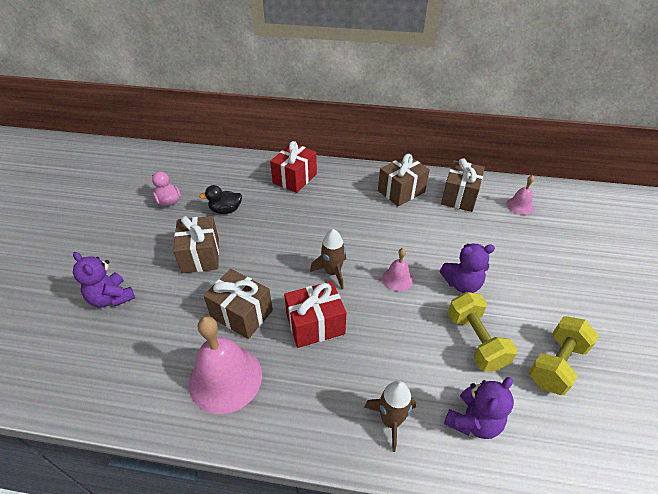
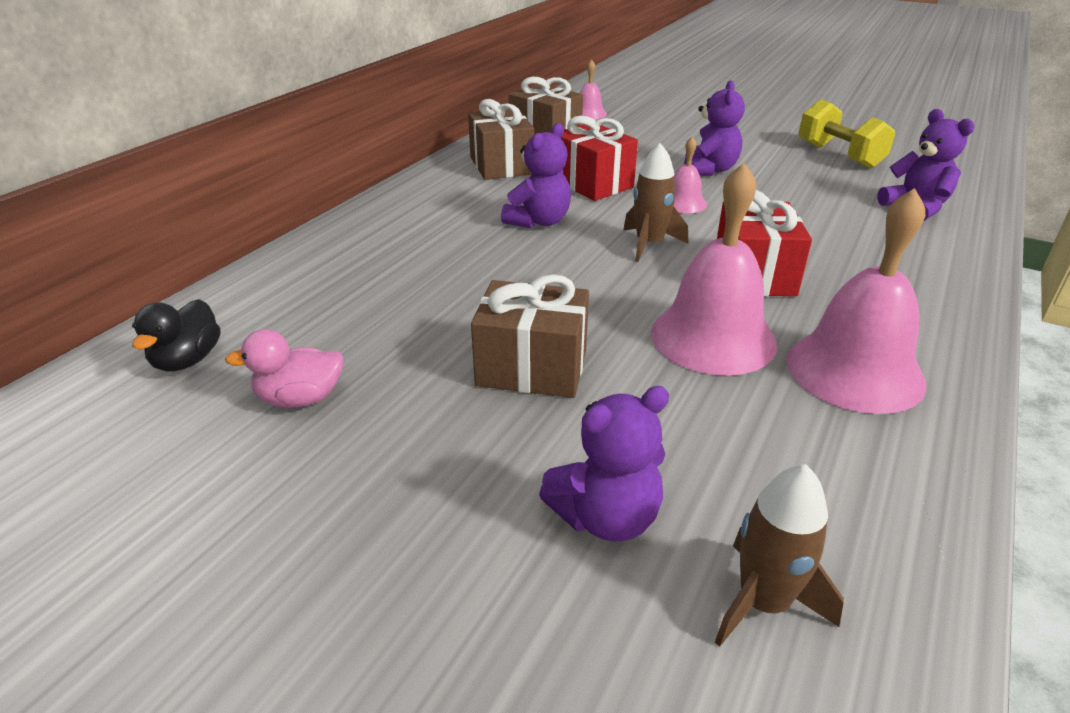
camera: 70 degrees left, 10 degrees down
(226, 210) = (409, 321): black duck -> black duck (187, 360)
(241, 314) = (713, 337): brown gift -> pink bell
(295, 178) = (381, 237): red gift -> red gift (592, 184)
(338, 223) = (539, 221): none -> purple teddy bear
(391, 420) = (920, 252): brown rocket -> brown rocket (763, 602)
(475, 341) = (802, 183): yellow dumbbell -> none

